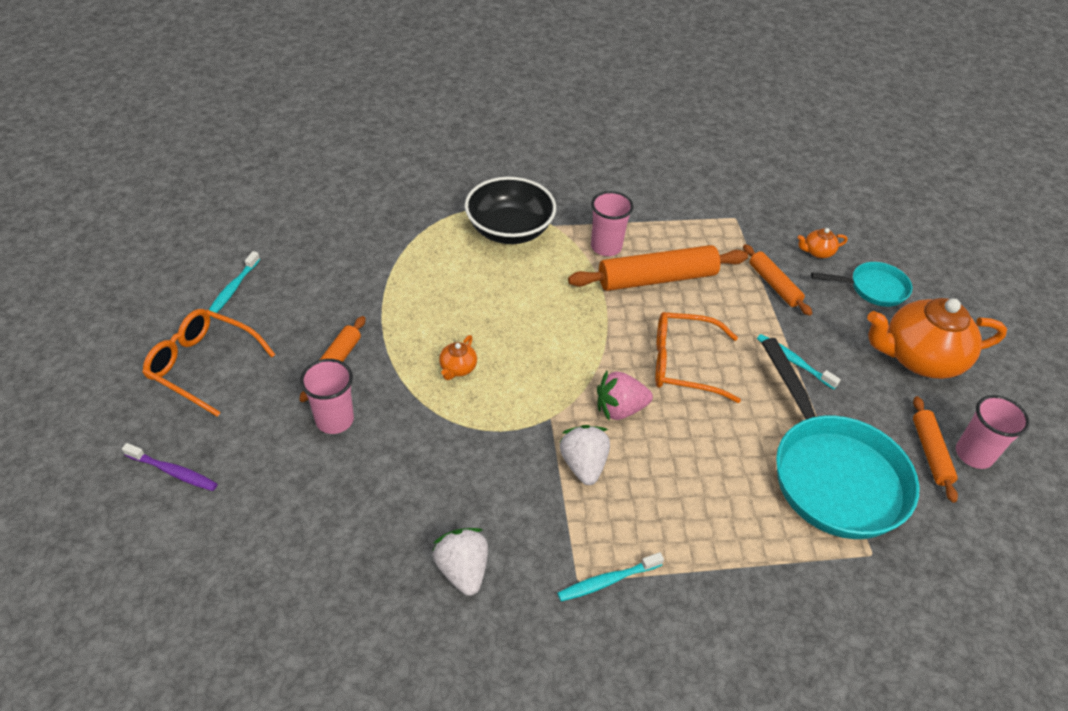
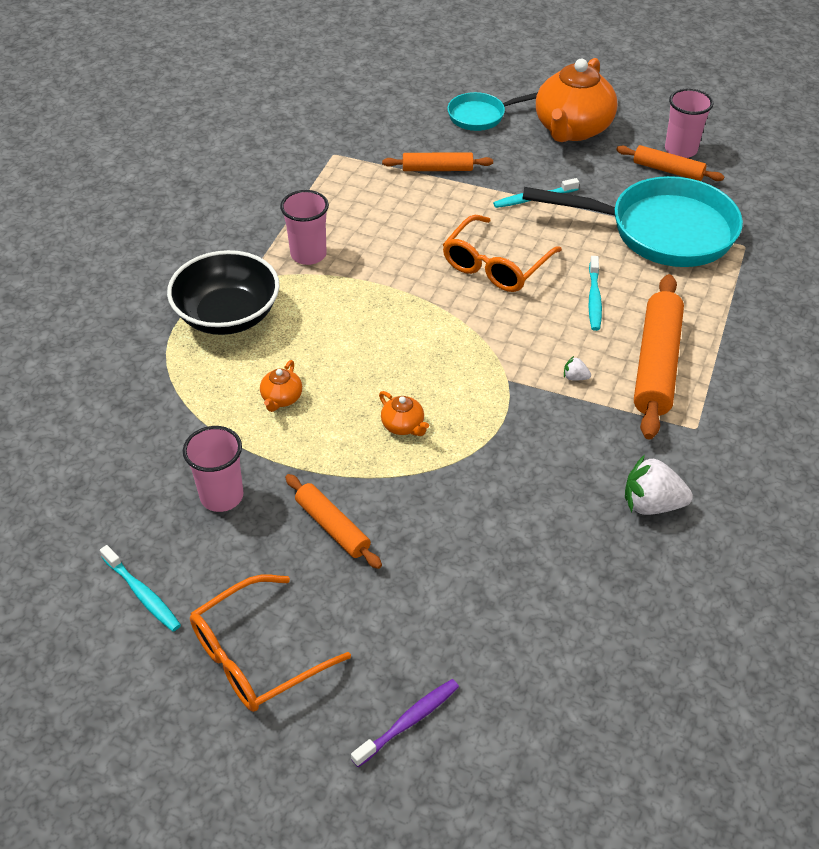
camera: 60 degrees left, 0 degrees up
(334, 420) = (415, 550): pink cup -> pink cup (222, 496)
(583, 465) = (575, 377): white strawberry -> white strawberry, size x0.46
(607, 581) = (704, 409): turquoise toothbrush -> turquoise toothbrush (594, 299)
(620, 409) = (524, 328): pink strawberry -> none
(657, 278) = (377, 238): orange rolling pin -> orange rolling pin (656, 364)
(817, 252) = (415, 126): orange teapot -> orange teapot (281, 398)
(873, 288) = (481, 116): turquoise pan -> turquoise pan turned 135 degrees counterclockwise

